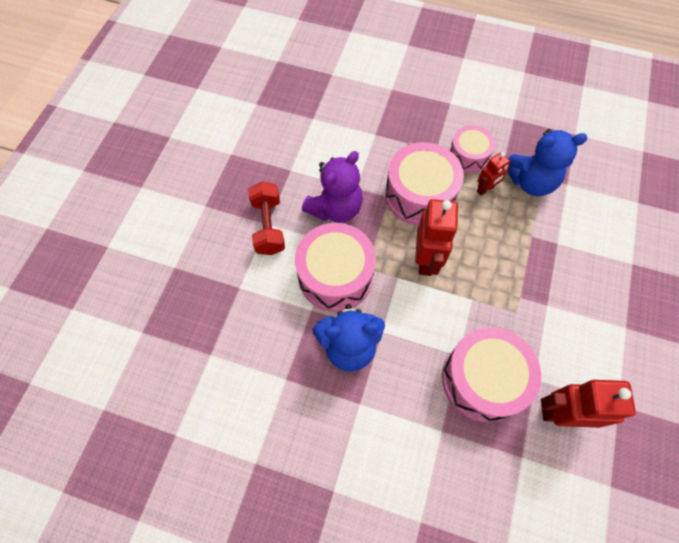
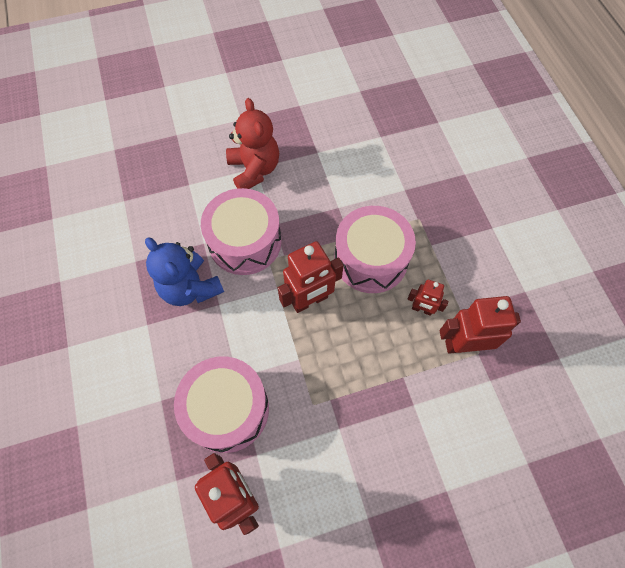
camera: 55 degrees right, 0 degrees up
(268, 226) = (254, 170): red dumbbell -> red teddy bear
(335, 208) = (306, 204): purple teddy bear -> none
(468, 156) = (446, 275): pink drum -> none
(530, 181) = (464, 344): blue teddy bear -> red robot

